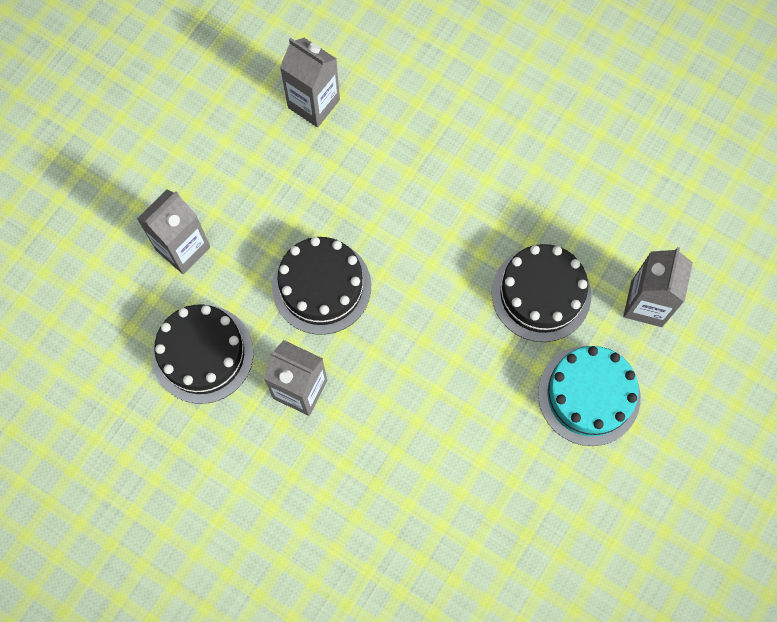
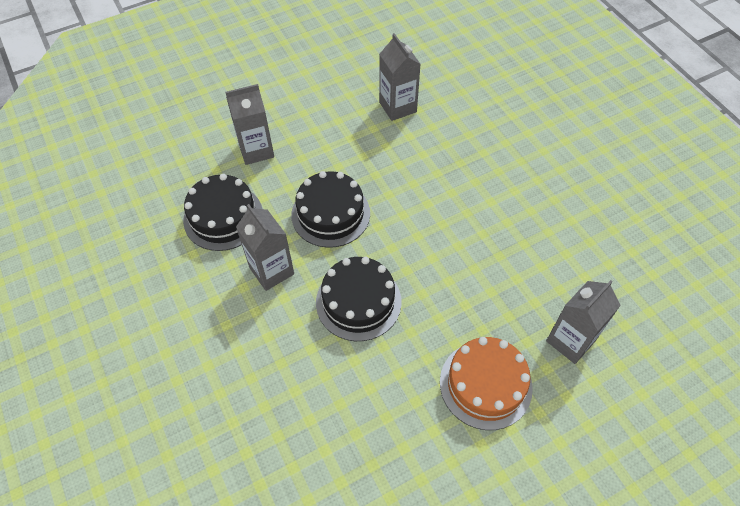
camera: 30 degrees right, 15 degrees down
(541, 294) = (488, 293): black cake -> black cake (358, 302)
(589, 395) = (485, 384): turquoise cake -> orange cake

